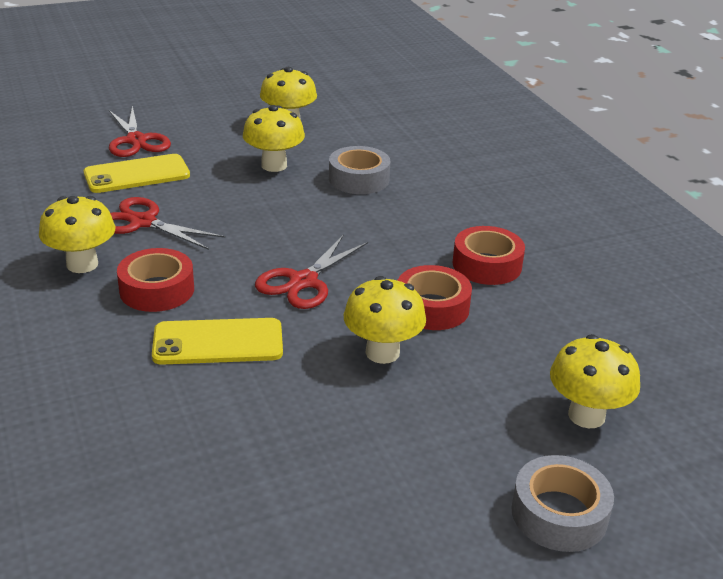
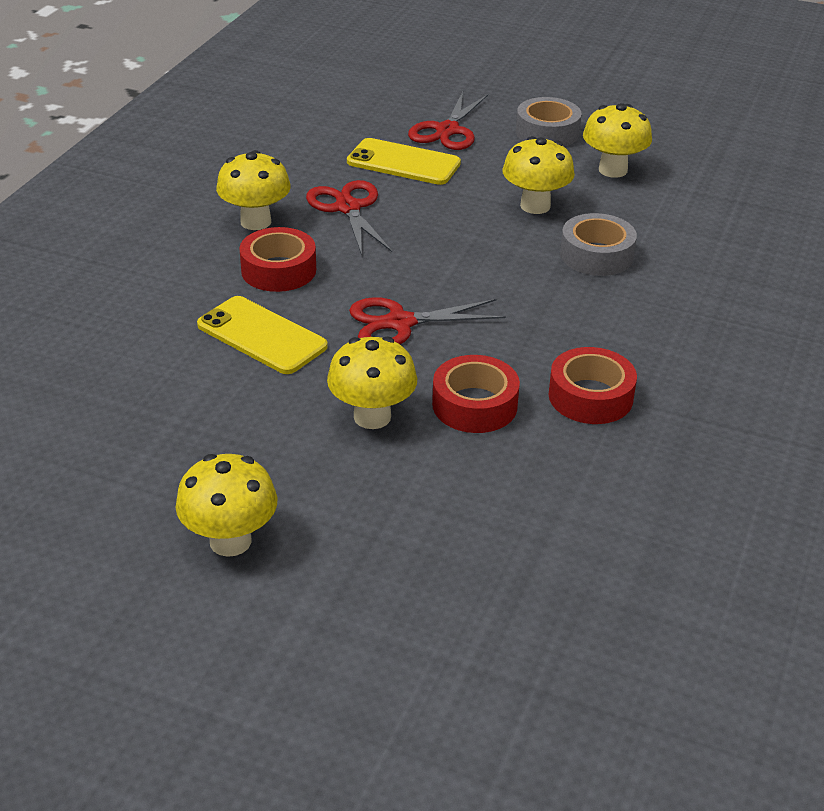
camera: 45 degrees right, 5 degrees up
(559, 514) = (307, 624): grey tape -> grey tape (547, 132)
(586, 415) = (460, 573): yellow mushroom -> yellow mushroom (230, 541)

